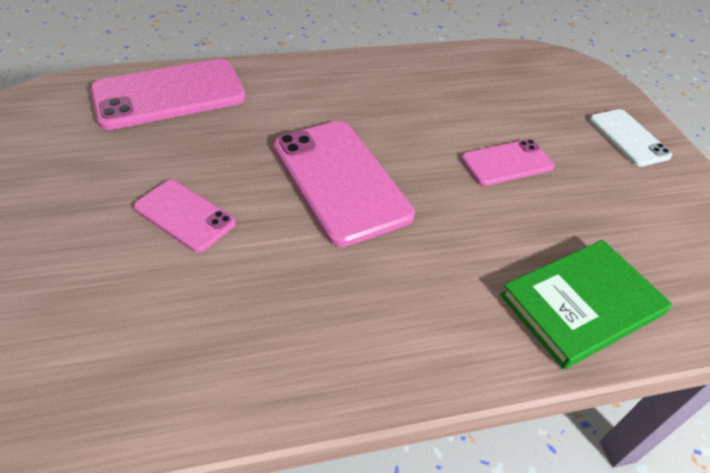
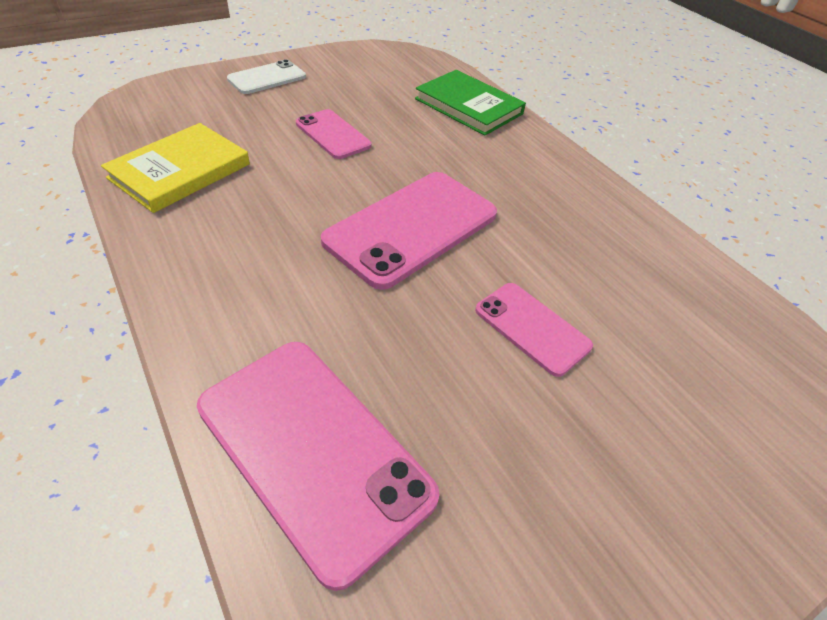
camera: 110 degrees left, 0 degrees up
(184, 215) = (532, 328): pink phone -> pink phone turned 60 degrees counterclockwise
(454, 75) = (180, 171): none -> yellow book

